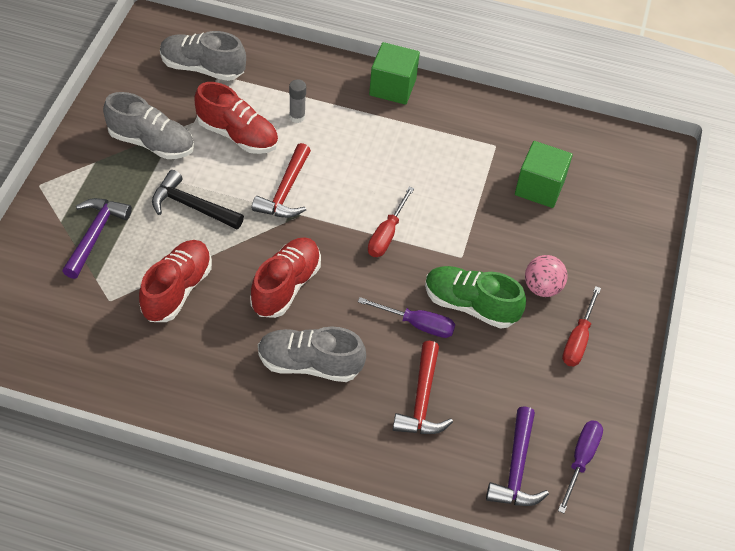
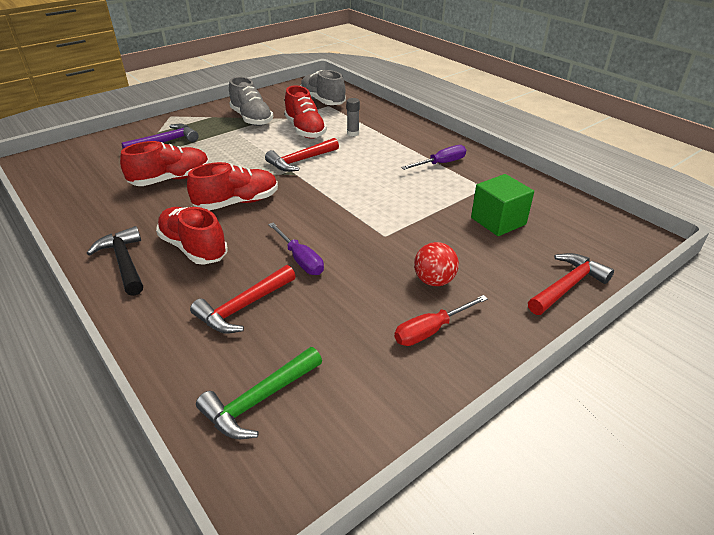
camera: 40 degrees right, 15 degrees down
(191, 206) = (235, 149): black hammer -> black hammer (124, 262)
(309, 364) = (194, 248): grey shoe -> red shoe
(387, 234) = (342, 203): red screwdriver -> none
(392, 87) = (436, 139): green cube -> none
(470, 305) = (357, 266): green shoe -> none
(516, 469) = (259, 400): purple hammer -> green hammer
(542, 288) = (434, 281): pink ball -> red ball
(580, 460) = (329, 430): purple screwdriver -> purple screwdriver (441, 163)
(639, 239) = (567, 286): none -> red hammer

